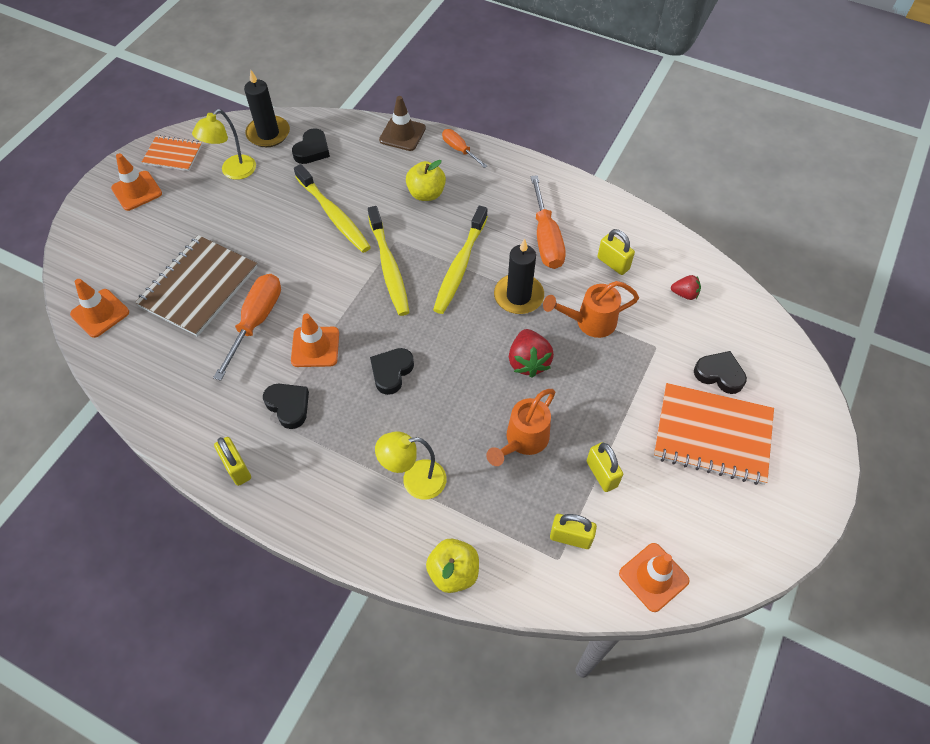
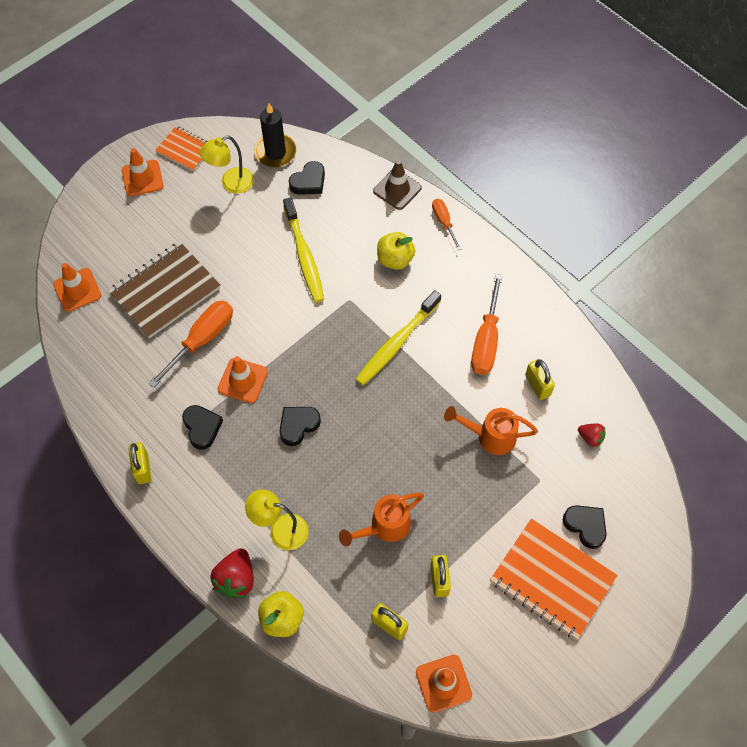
camera: 20 degrees right, 5 degrees up
(389, 267) = (333, 324): yellow toothbrush -> none
(518, 296) = (437, 390): black candle -> none
(528, 362) = (419, 456): red strawberry -> red strawberry (236, 579)

